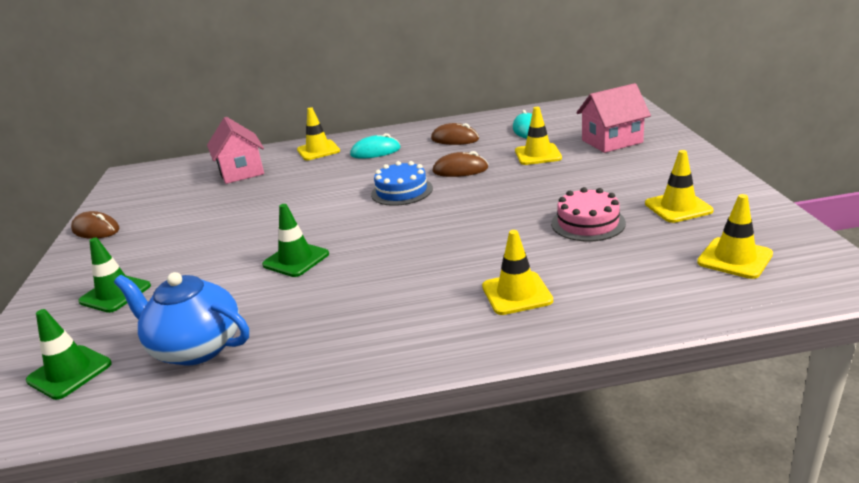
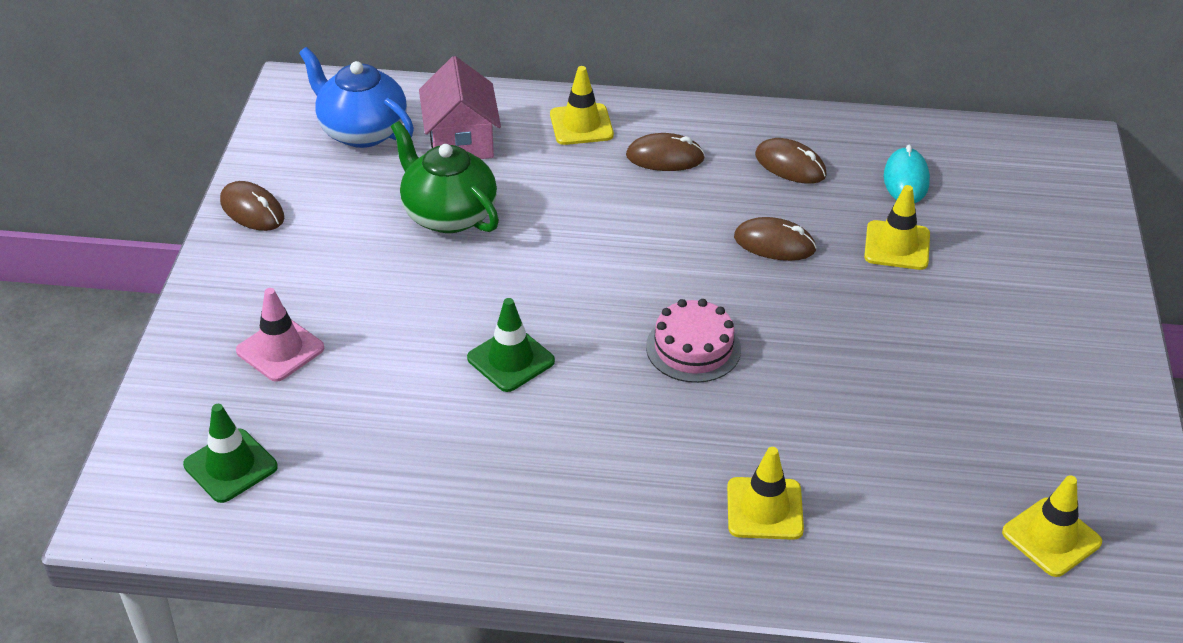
camera: 10 degrees right, 15 degrees up
(115, 294) = (280, 349): green traffic cone -> pink traffic cone
(196, 347) = (374, 473): blue teapot -> blue teapot (361, 131)
(237, 203) = (448, 214): none -> green teapot
(375, 152) = (665, 157): turquoise mouse -> brown mouse
(402, 191) = (679, 265): blue cake -> none
(588, 223) = (903, 414): pink cake -> pink cake (693, 348)
(612, 141) = (1016, 250): pink house -> none
(678, 207) = (1034, 423): yellow traffic cone -> none

